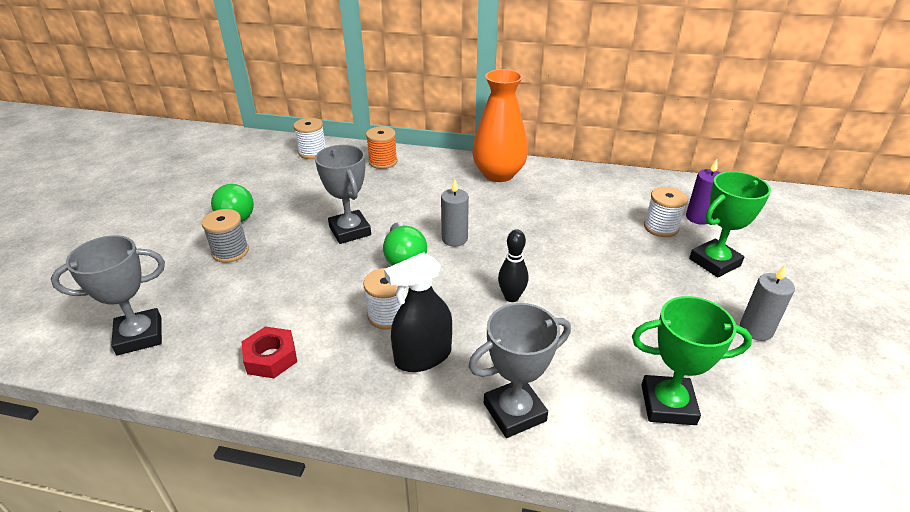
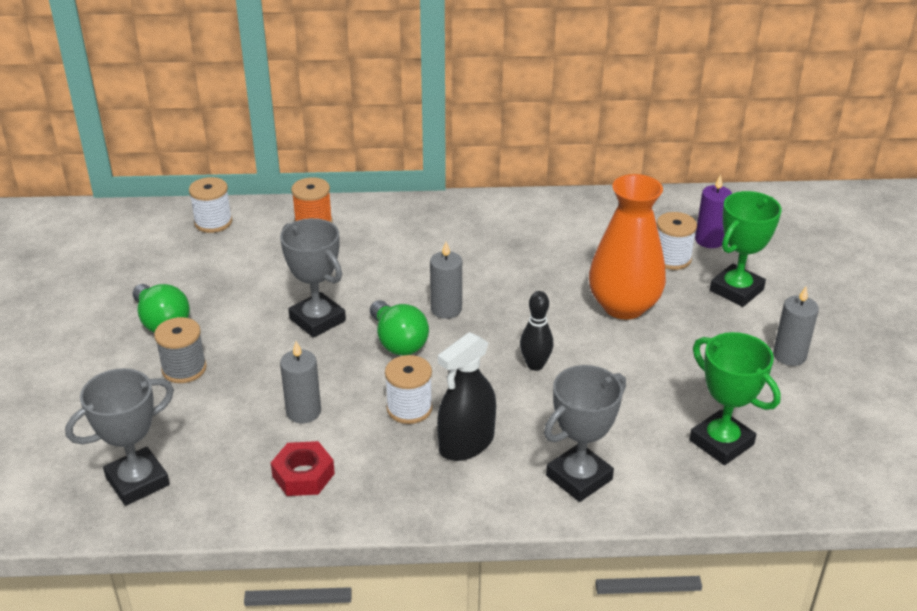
camera: 15 degrees left, 0 degrees up
(300, 302) = (303, 412): none -> grey candle
(498, 174) = (465, 218): orange vase -> orange vase (623, 306)
(668, 404) = (721, 442): green trophy -> green trophy turned 60 degrees clockwise

